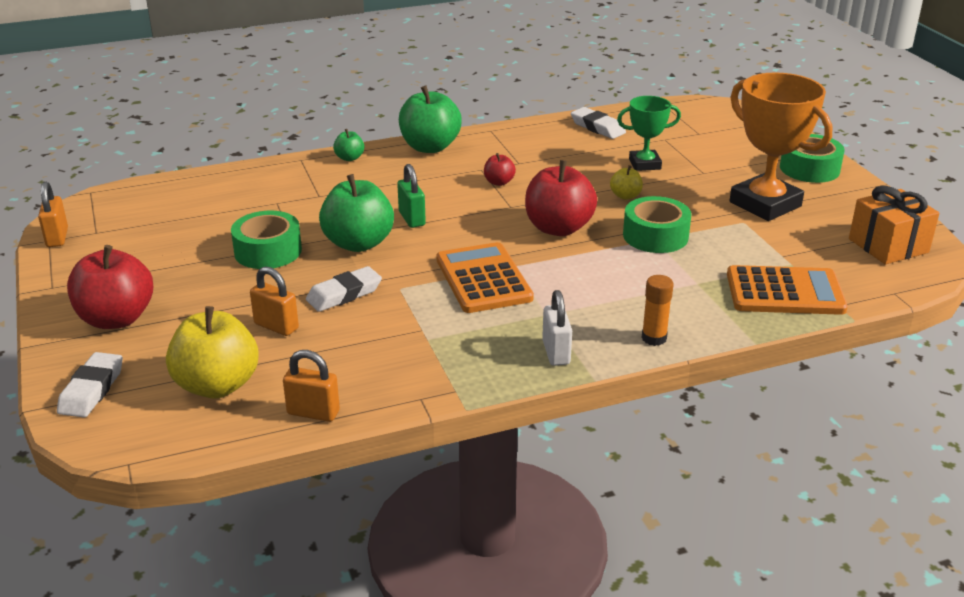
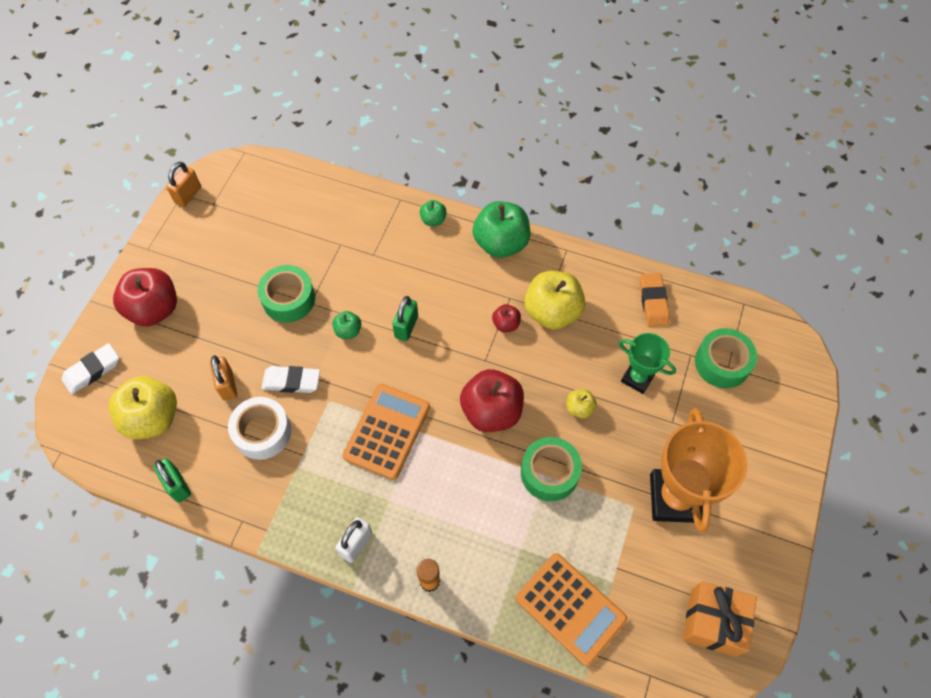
camera: 40 degrees right, 30 degrees up
(313, 413) = (177, 485): orange padlock -> green padlock
(358, 243) = (348, 331): green apple -> green apple, size x0.48
(359, 336) = (262, 432): none -> white tape
(527, 162) = (552, 312): none -> yellow apple
(597, 127) = (653, 302): white eraser -> orange eraser
(809, 169) = (766, 481): green tape -> green tape (722, 363)

